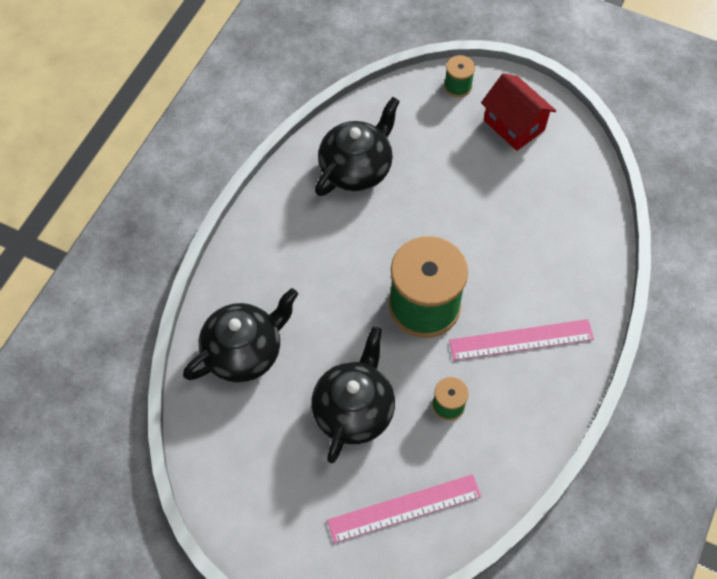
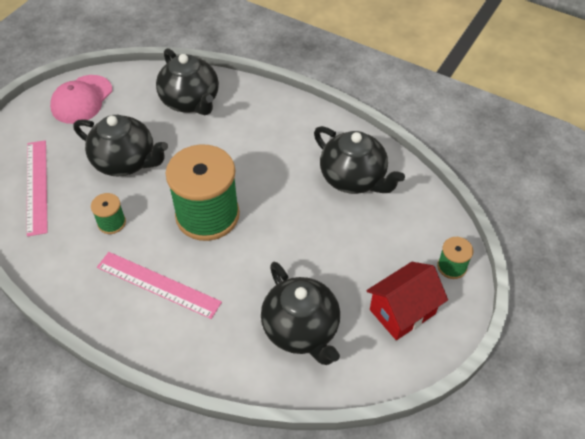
camera: 95 degrees right, 10 degrees down
(247, 492) = (82, 99): none -> pink cap
(521, 339) = (158, 284): pink ruler -> pink ruler turned 60 degrees counterclockwise
(548, 205) = (301, 329): none -> black teapot

